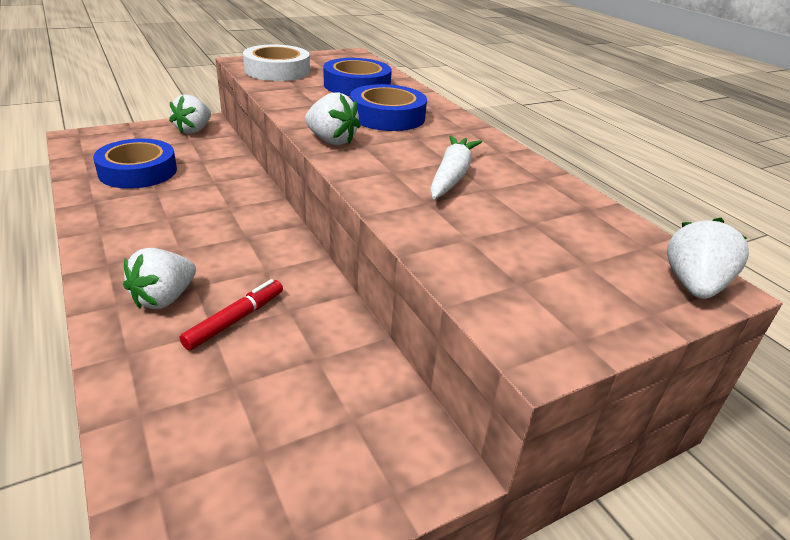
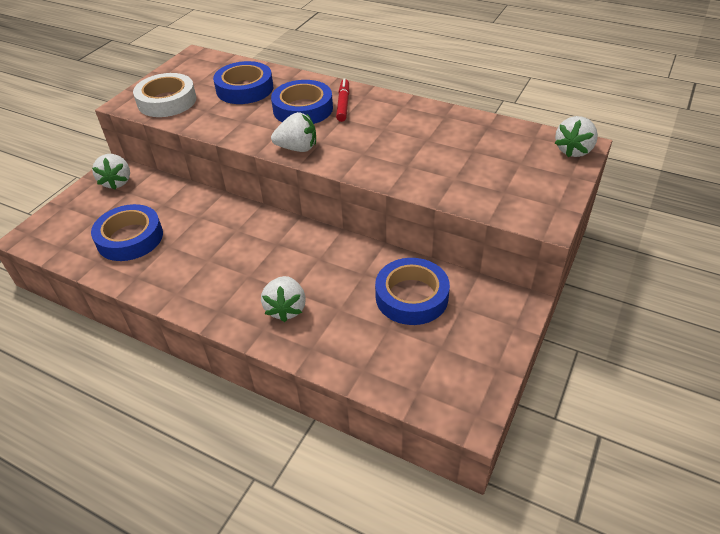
camera: 30 degrees left, 10 degrees up
(235, 320) = (343, 296): red marker -> red marker (343, 104)
(307, 366) = (411, 296): none -> blue tape
(452, 176) = (398, 139): white carrot -> none
(693, 285) = (573, 150): white strawberry -> white strawberry turned 135 degrees counterclockwise

